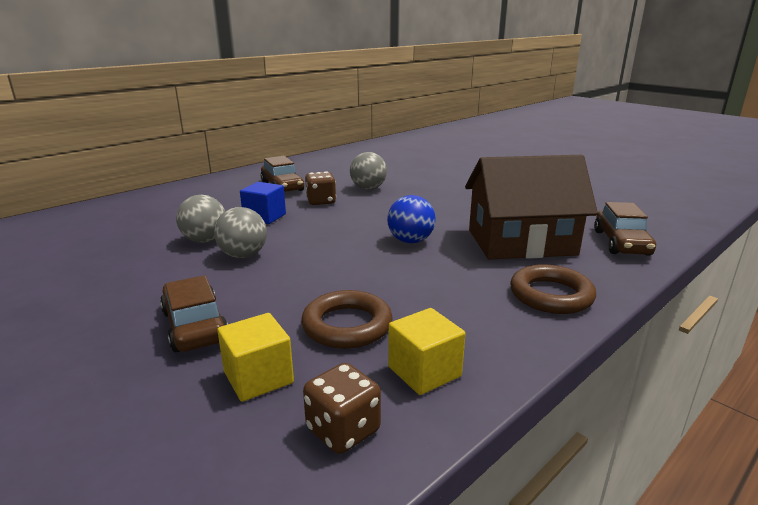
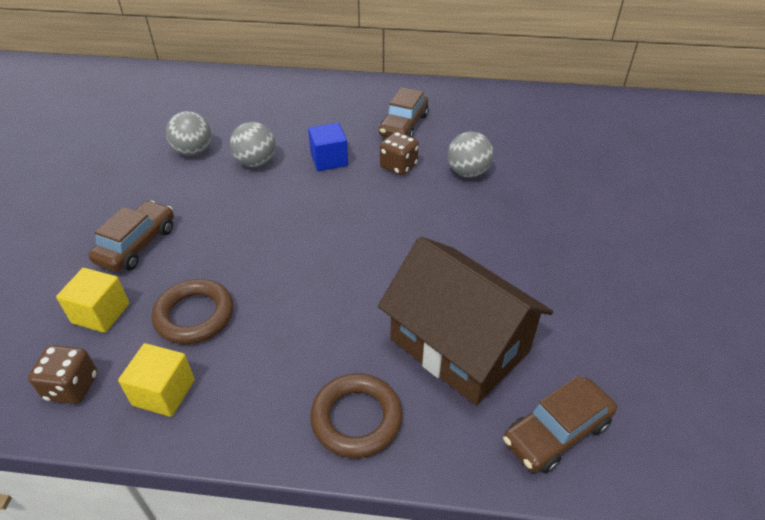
camera: 50 degrees right, 20 degrees up
(243, 255) = (251, 196): grey ball -> grey ball (193, 151)
(410, 241) = (375, 268): blue ball -> none

